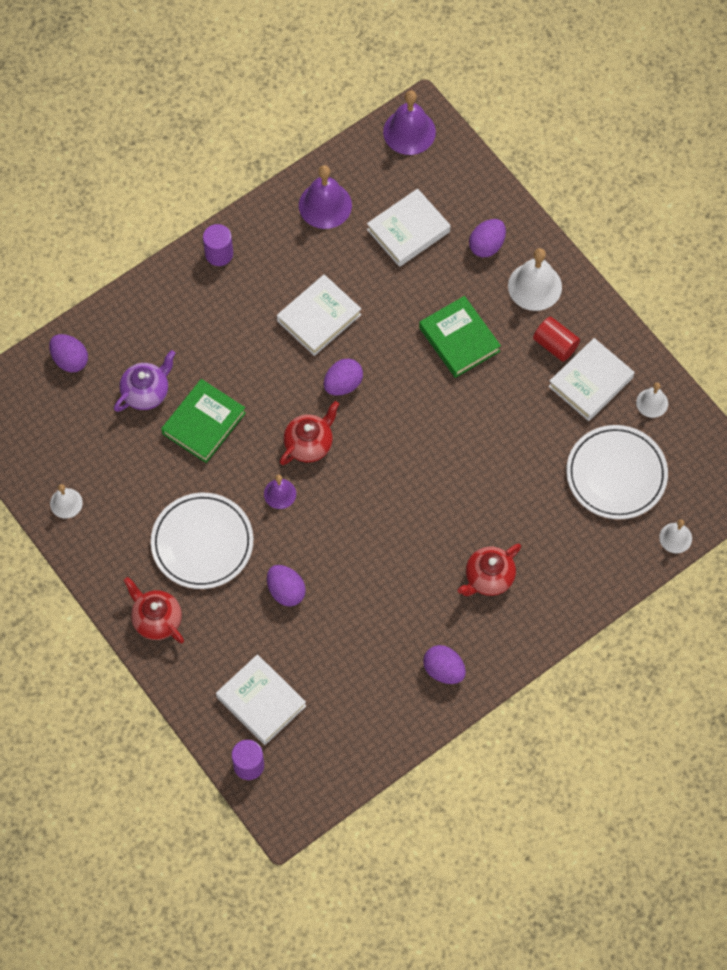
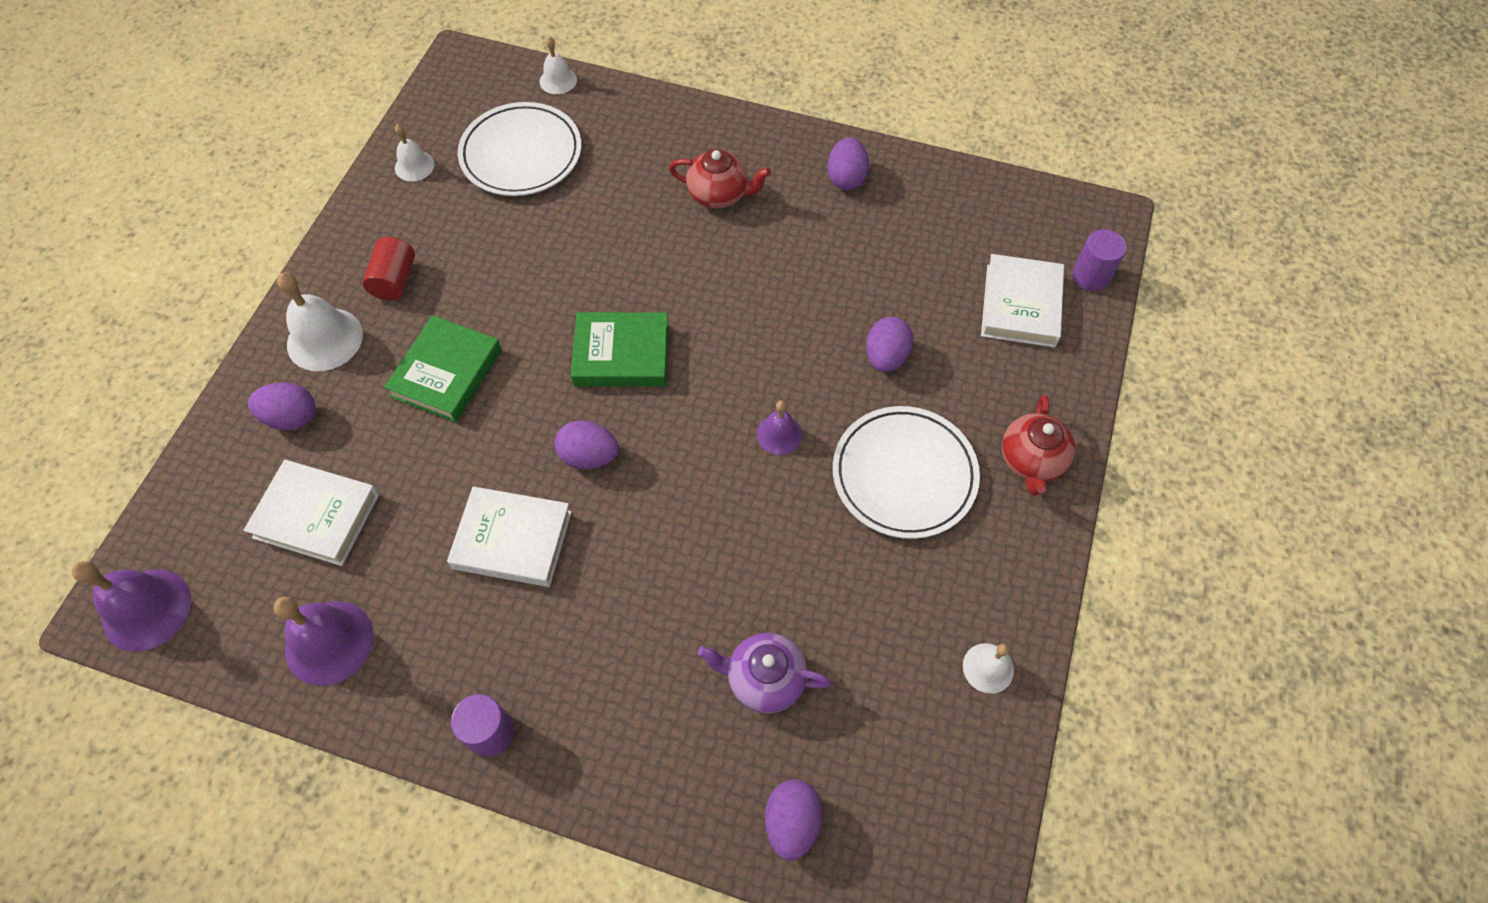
camera: 125 degrees left, 5 degrees down
(203, 423) = (754, 577): green book -> green book (621, 354)
(309, 444) = (693, 443): red teapot -> none
(591, 382) = (423, 226): white book -> none

